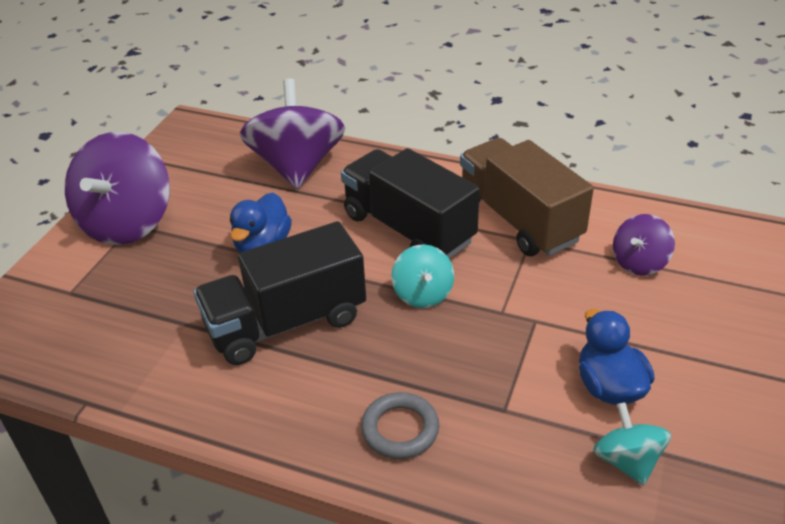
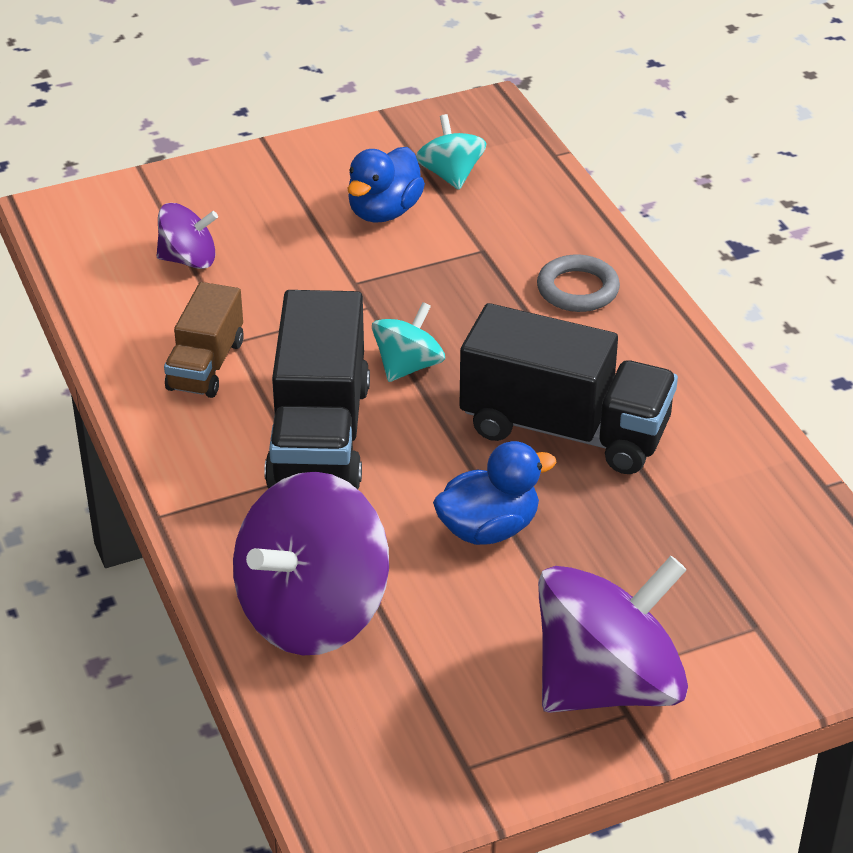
camera: 135 degrees left, 0 degrees up
(519, 219) = (206, 365): brown truck -> brown truck, size x0.58
(627, 461) = (450, 175): turquoise spinning top -> turquoise spinning top turned 135 degrees clockwise

